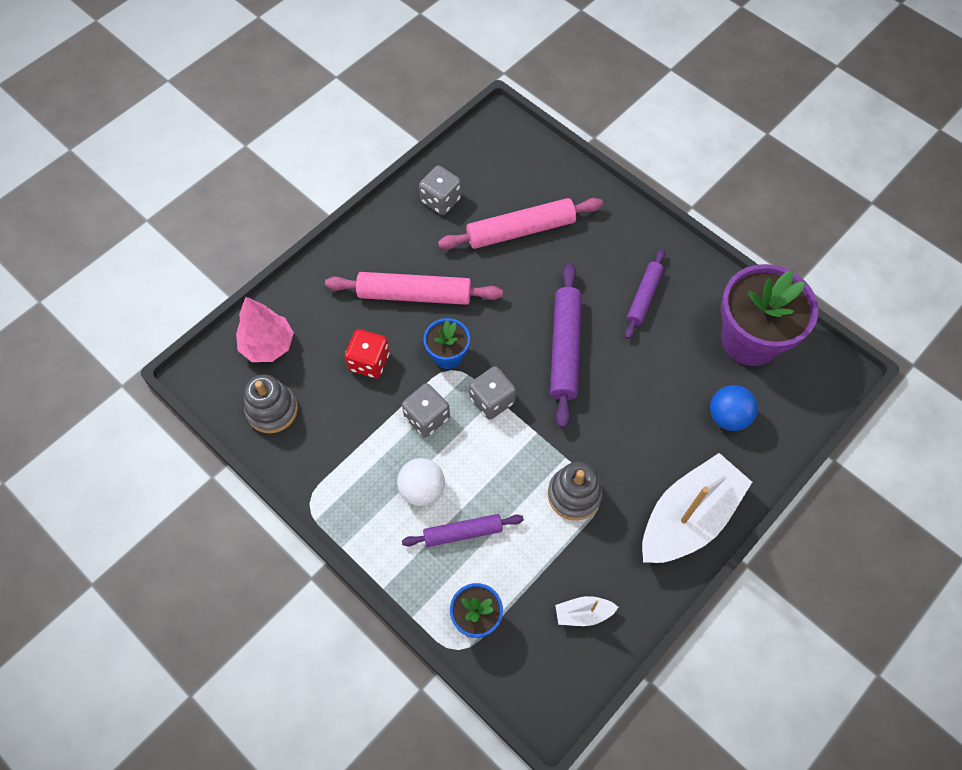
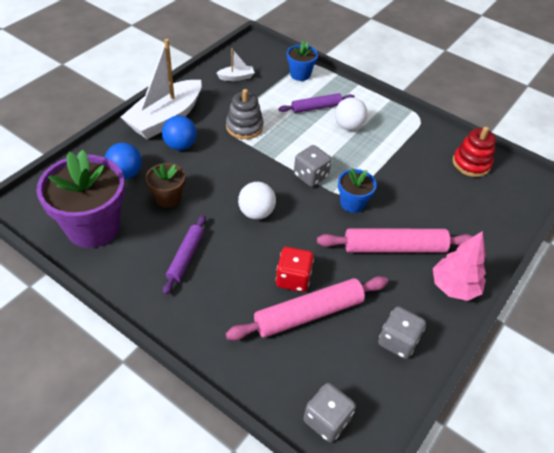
camera: 170 degrees right, 15 degrees down
(268, 345) = (497, 203): pink tree -> pink tree (454, 287)
(272, 410) = (471, 163): grey stacking toy -> red stacking toy
(369, 362) = (413, 196): red dice -> red dice (293, 279)
(427, 417) = (357, 164): grey dice -> grey dice (327, 420)
(565, 348) = (256, 213): purple rolling pin -> white ball
(662, 462) = (180, 145): none -> blue ball
(670, 375) = (168, 198): none -> brown flower pot

